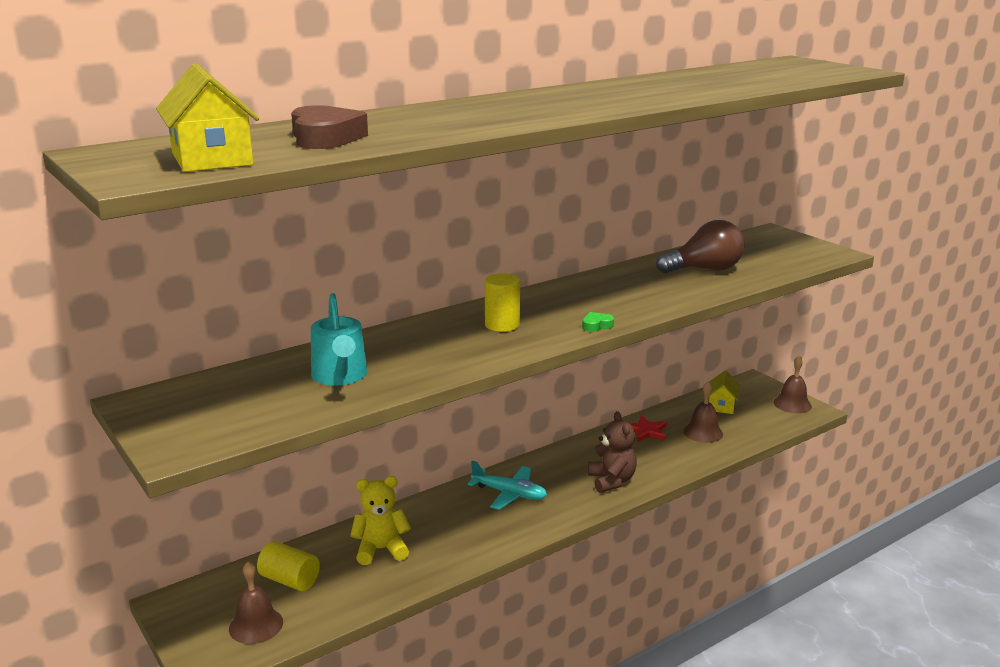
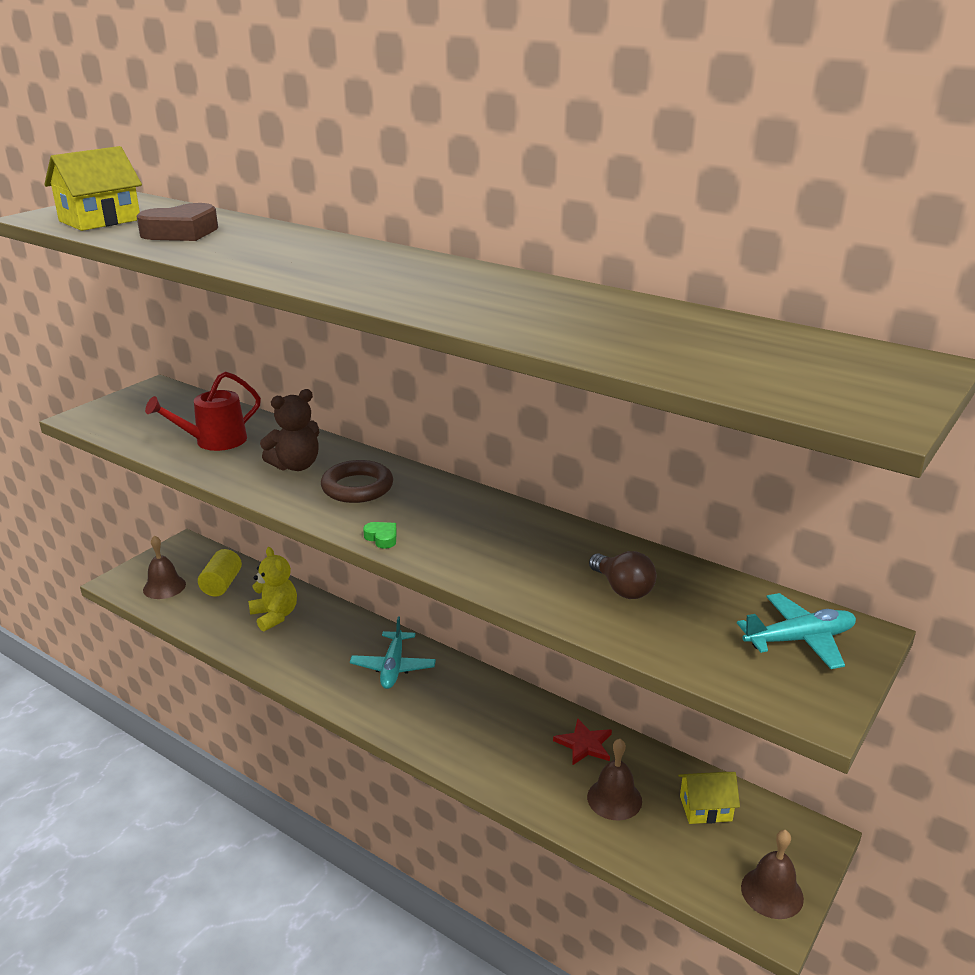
camera: 70 degrees right, 5 degrees up
(340, 376) = (214, 441): turquoise watering can -> red watering can
(502, 325) = (357, 487): yellow cylinder -> brown ring
(611, 481) = (452, 735): brown teddy bear -> brown teddy bear (296, 466)
(704, 270) = (622, 589): brown light bulb -> brown light bulb, size x0.64
(773, 243) = (799, 640): none -> turquoise plane

